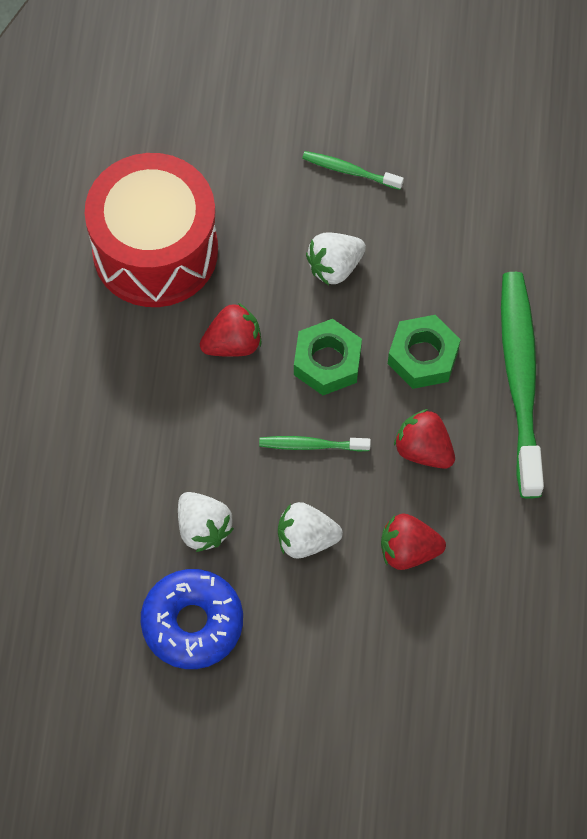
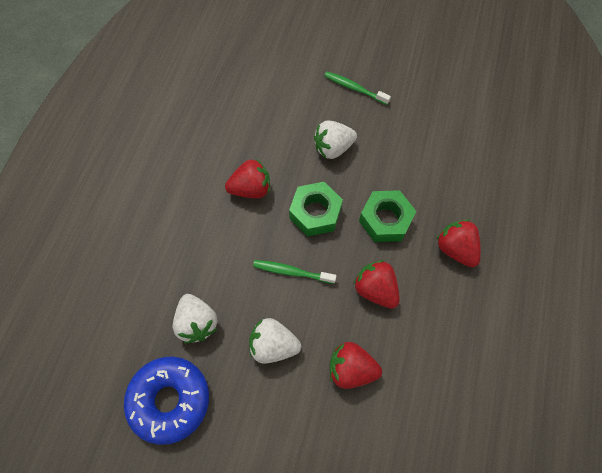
camera: 10 degrees right, 0 degrees up
(155, 251) = (213, 119): red drum -> none
(520, 381) = (455, 249): green toothbrush -> red strawberry

